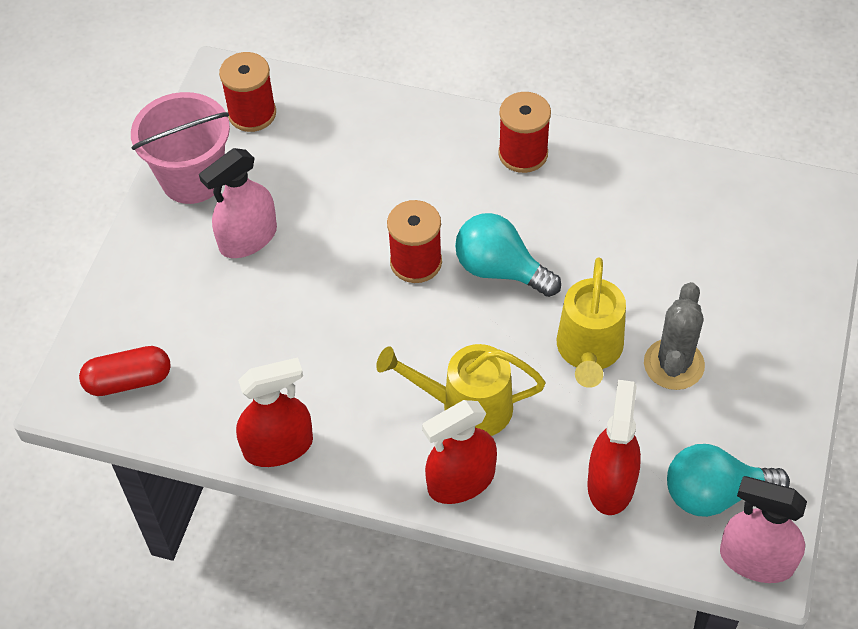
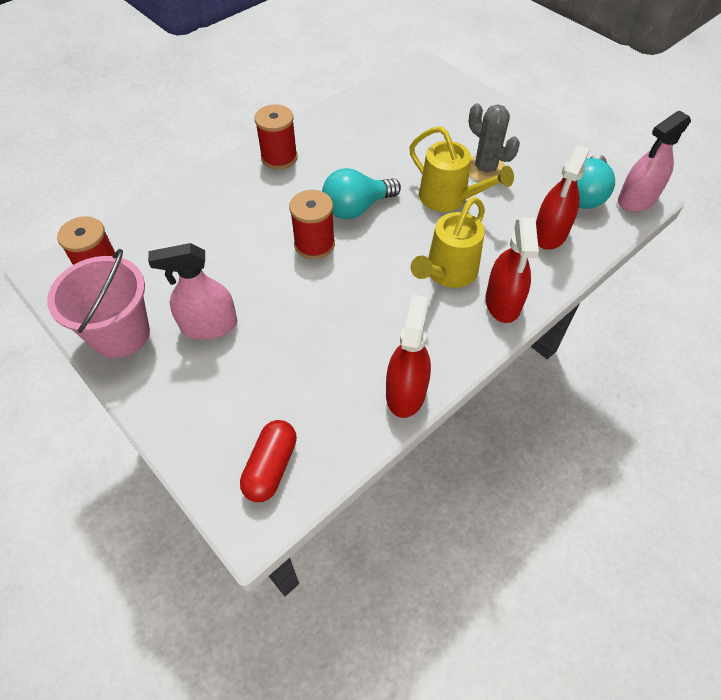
camera: 60 degrees left, 0 degrees up
(248, 238) = (209, 325): pink spray bottle -> pink spray bottle turned 90 degrees clockwise
(611, 484) = (550, 233): red spray bottle -> red spray bottle turned 105 degrees counterclockwise

